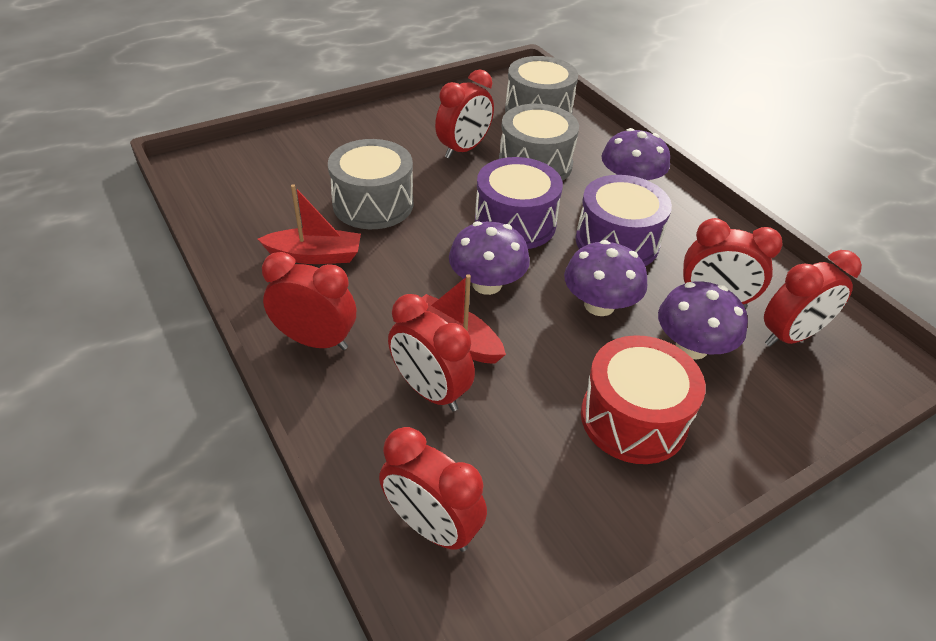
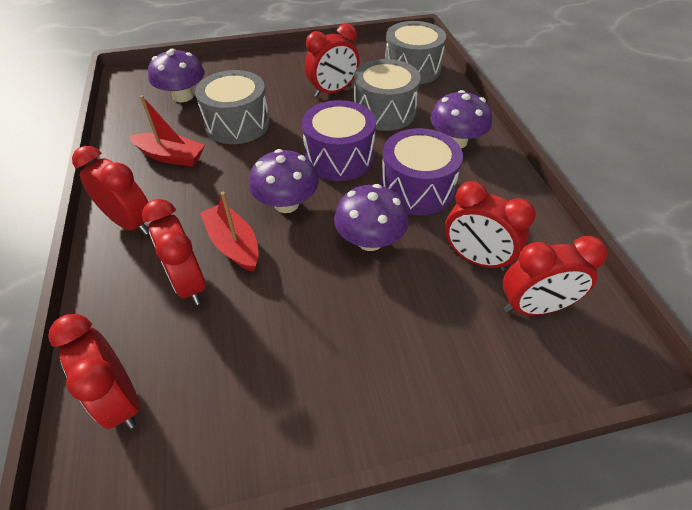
camera: 20 degrees right, 5 degrees up
(633, 418) = (342, 349): red drum -> none
(691, 347) = (432, 296): purple mushroom -> purple mushroom (183, 96)

